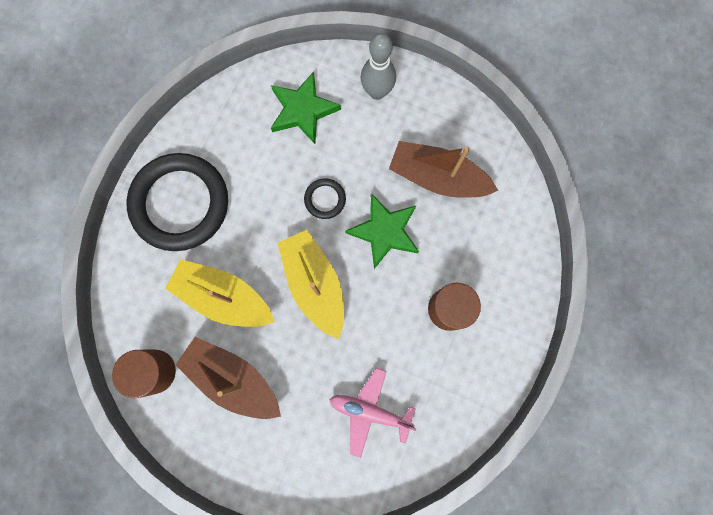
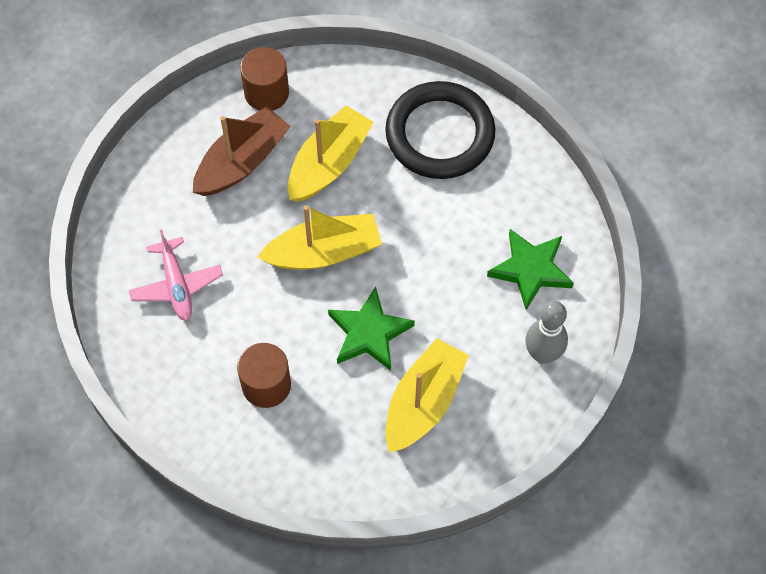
camera: 100 degrees right, 15 degrees down
(325, 199) = (418, 277): black ring -> none
(370, 411) = (176, 285): pink plane -> pink plane turned 135 degrees clockwise
(437, 177) = (423, 402): brown boat -> yellow boat

